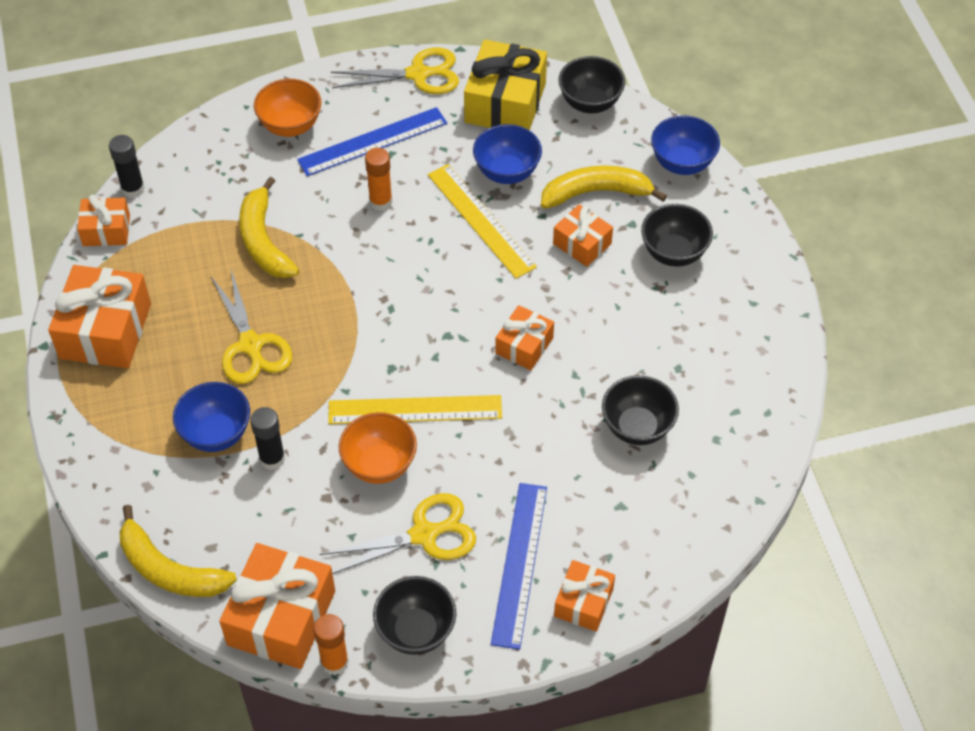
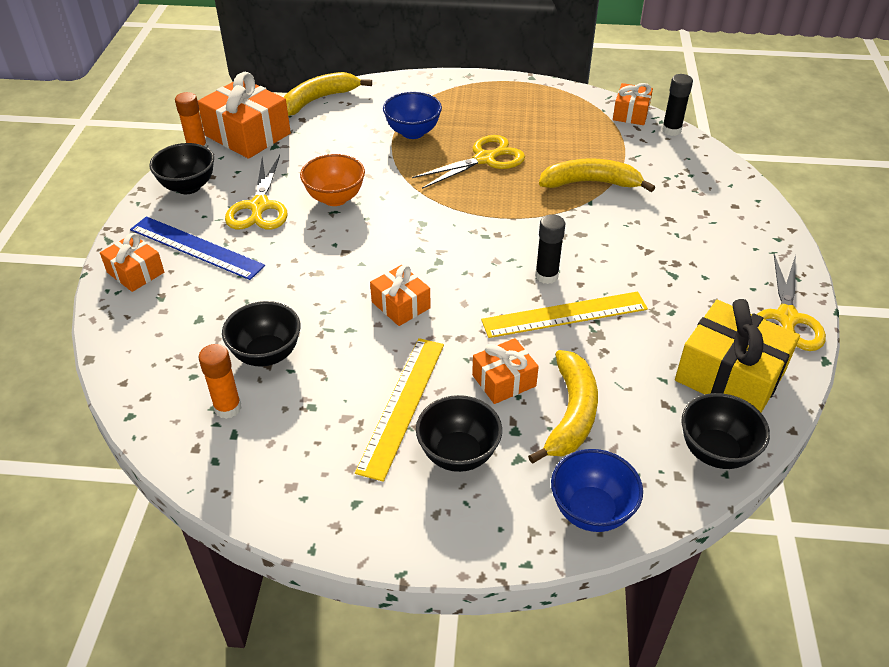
camera: 110 degrees right, 10 degrees down
(105, 331) = (532, 101): orange gift -> none
(250, 345) = (485, 159): yellow scissors -> yellow scissors turned 150 degrees clockwise
(272, 458) = (375, 152): black glue stick -> black glue stick (546, 276)
(290, 126) = (726, 220): orange bowl -> none
(372, 141) = (693, 266): blue ruler -> none
(380, 202) = (612, 255): orange glue stick -> orange glue stick (228, 408)
(415, 410) = (373, 226): yellow ruler -> yellow ruler (402, 405)
(507, 172) = (624, 350): blue bowl -> none

